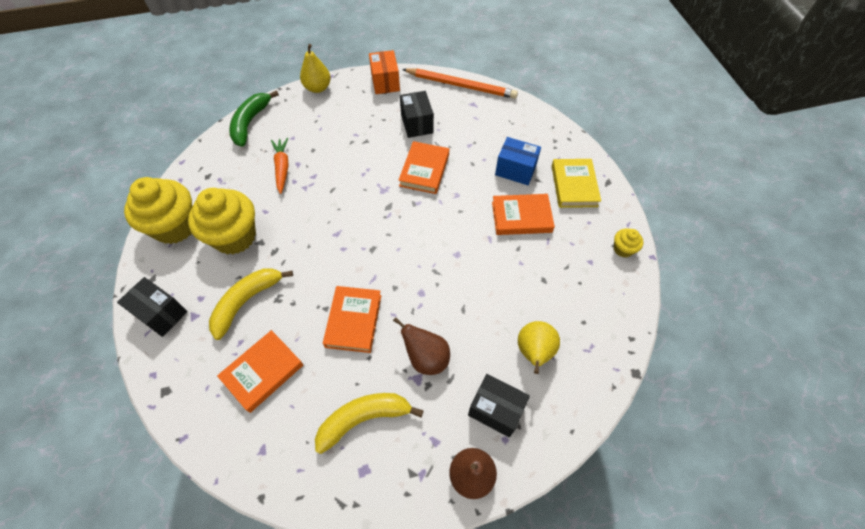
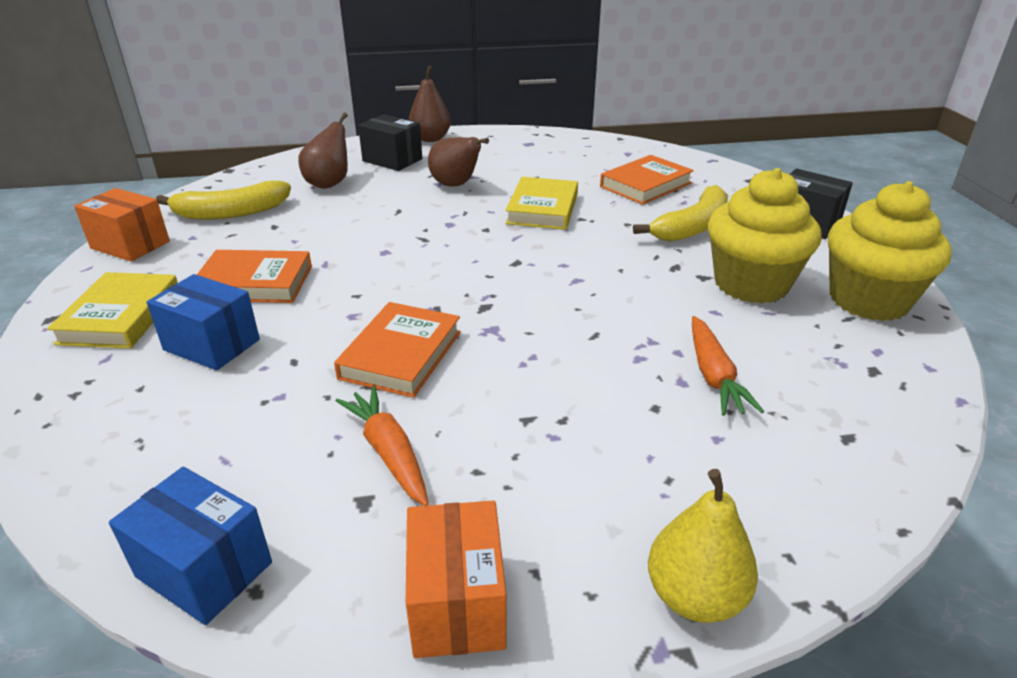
camera: 175 degrees left, 25 degrees down
(250, 123) = (856, 485): green banana -> none
(353, 321) = (542, 209): orange book -> yellow book
(364, 418) = (529, 161): yellow banana -> yellow banana (231, 213)
(417, 124) = (388, 452): black box -> orange carrot
(461, 85) = (204, 569): orange pencil -> blue box
(534, 352) = (329, 183): yellow pear -> brown pear
(623, 249) = (130, 245): yellow cupcake -> orange box

